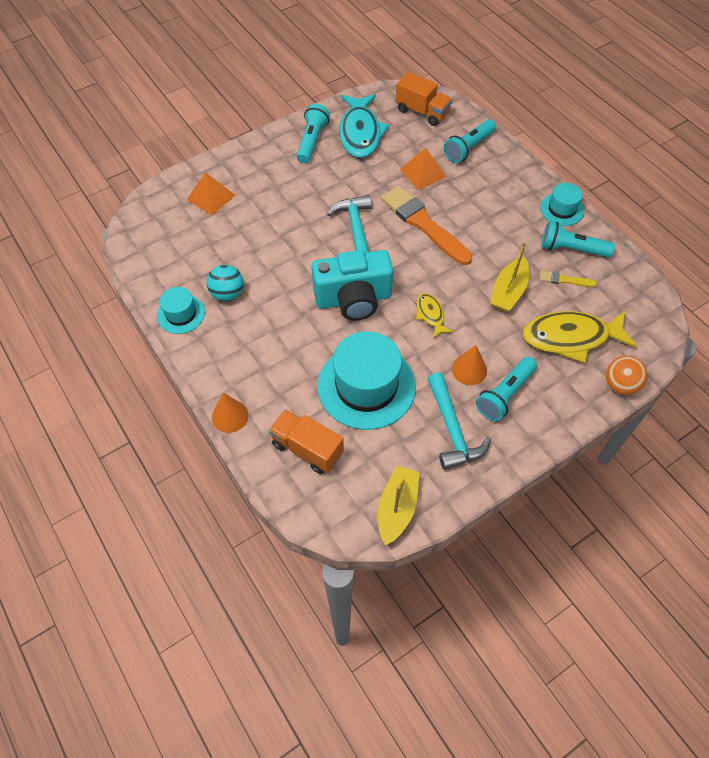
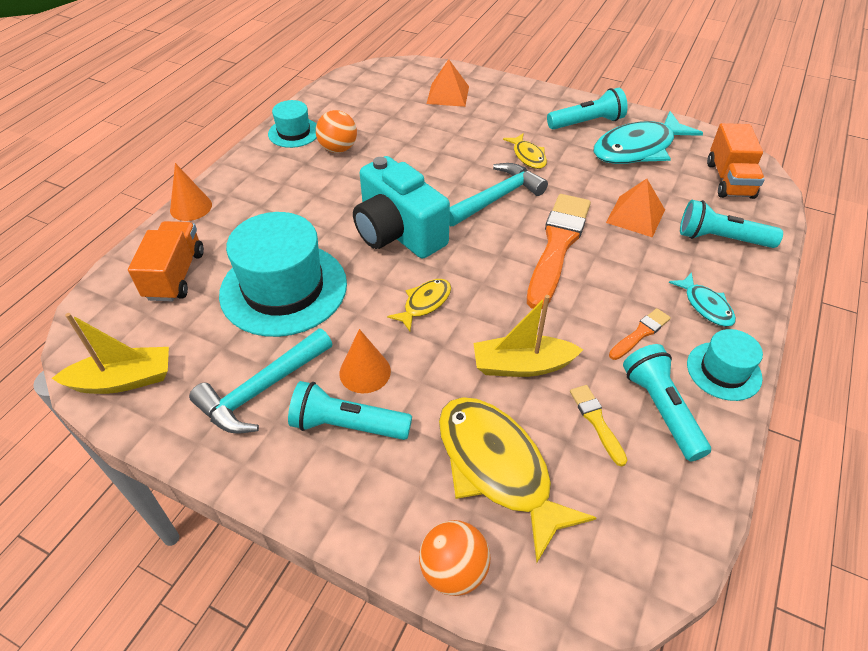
camera: 60 degrees right, 10 degrees down
(227, 294) = (338, 149): turquoise ball -> orange ball
(324, 191) = (528, 156): none -> yellow fish
(514, 188) = (705, 306): none -> turquoise fish
(517, 227) = (640, 333): none -> orange brush

